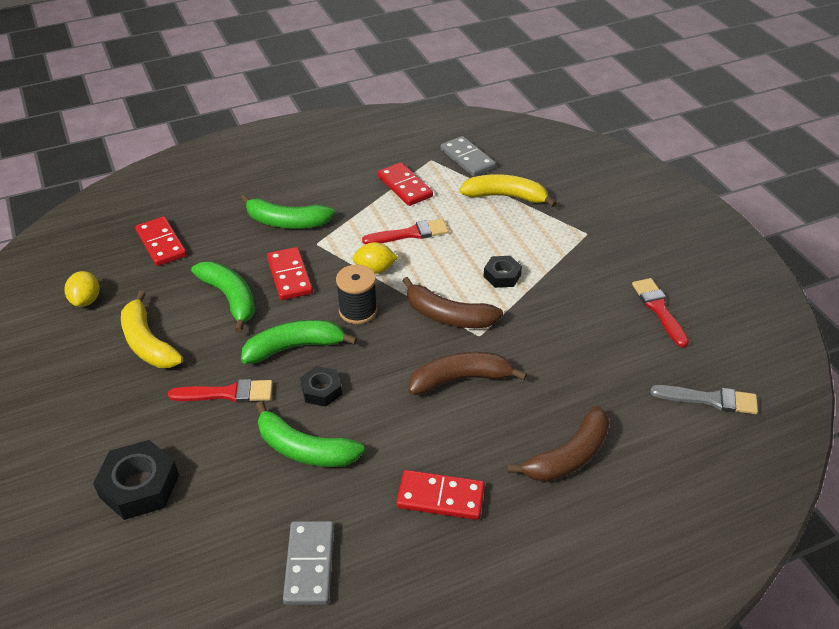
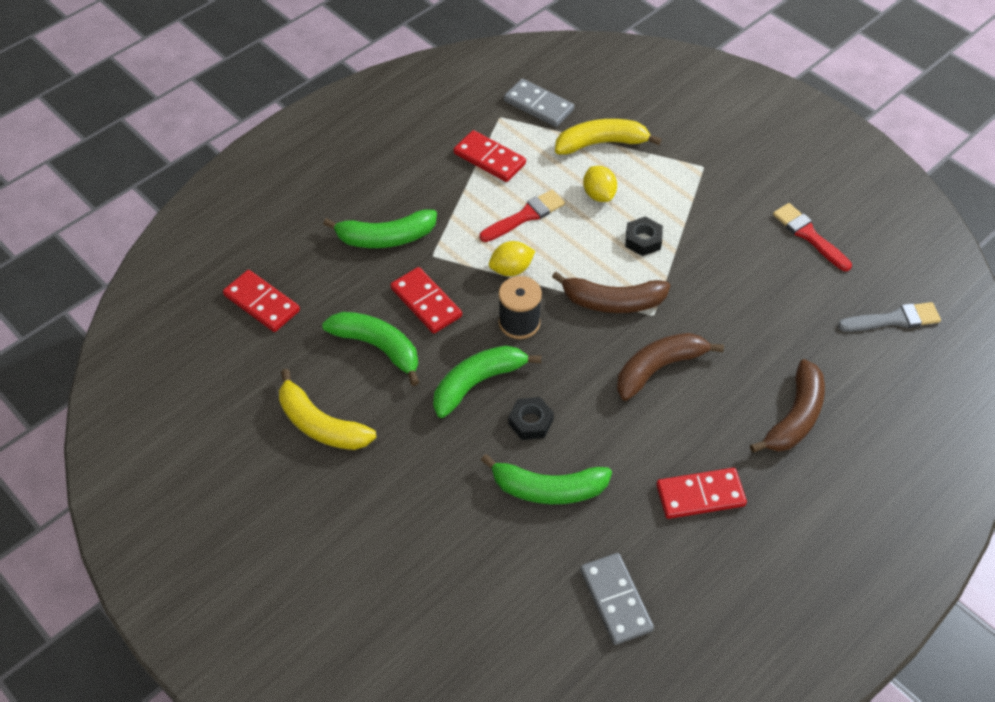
camera: 20 degrees left, 10 degrees up
(86, 300) = (221, 396): yellow lemon -> yellow lemon (599, 195)
(139, 486) = (409, 579): black nut -> none
(227, 393) = (438, 455): red brush -> none

